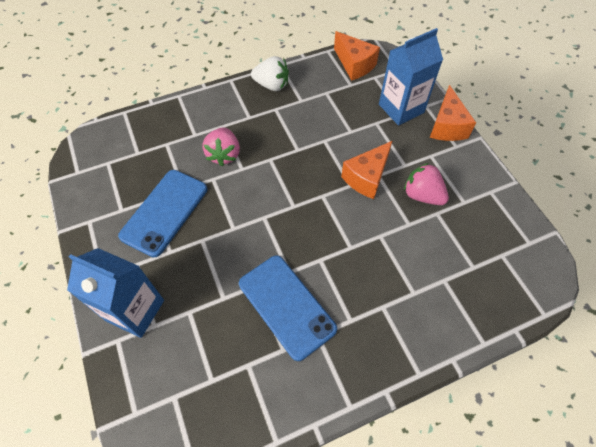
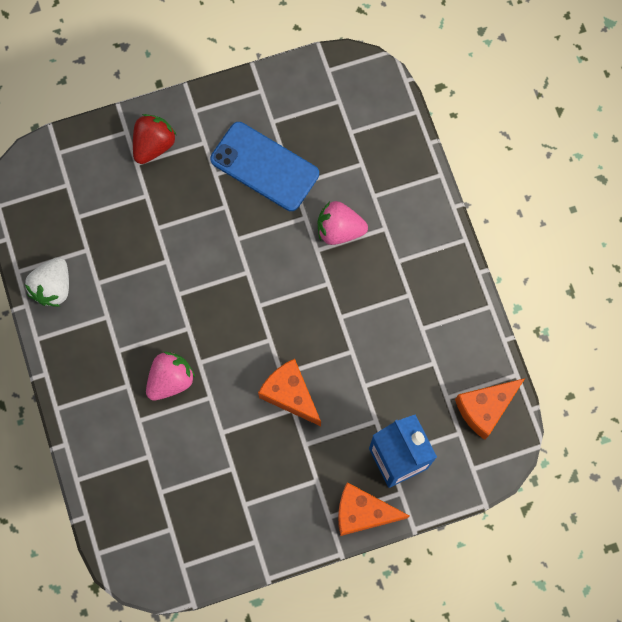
camera: 95 degrees right, 15 degrees up
(135, 310) = (154, 145): blue carton -> red strawberry
(272, 85) = (452, 292): white strawberry -> white strawberry (53, 287)
(286, 306) = (140, 289): blue phone -> none
(422, 195) = (258, 456): pink strawberry -> pink strawberry (171, 380)

